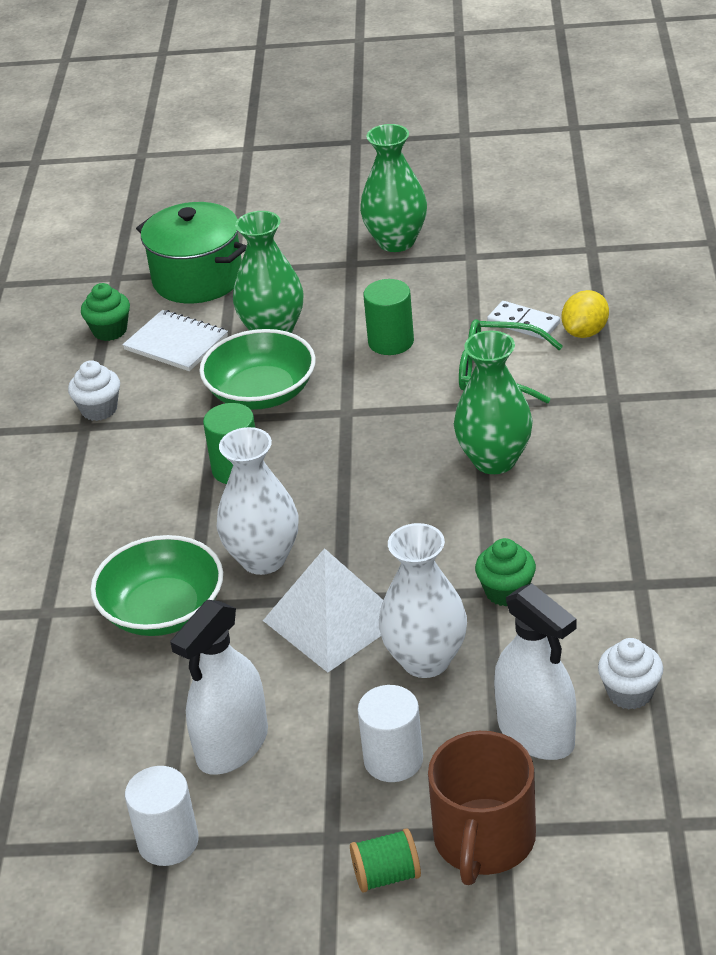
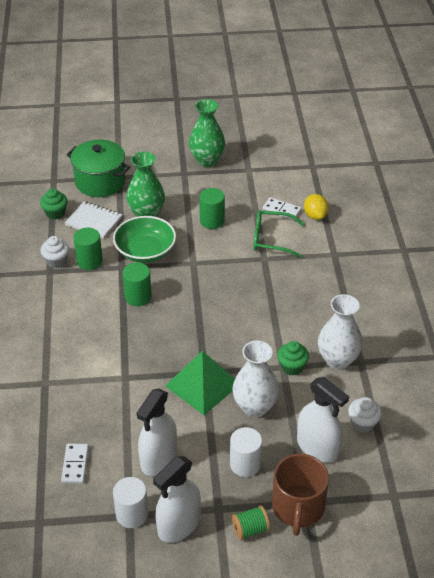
camera: 10 degrees left, 5 degrees up
(77, 752) = (75, 465): none -> white domino
(158, 409) = (89, 261): none -> green cylinder
(163, 610) = (109, 380): green bowl -> none
(253, 863) = (179, 525): none -> white spray bottle
(263, 559) = (160, 350): white vase -> white vase (337, 360)
(333, 620) = (202, 384): white pyramid -> green pyramid
(494, 460) = (276, 291): green vase -> none
(585, 332) = (315, 215): yellow lemon -> yellow lemon turned 45 degrees counterclockwise

